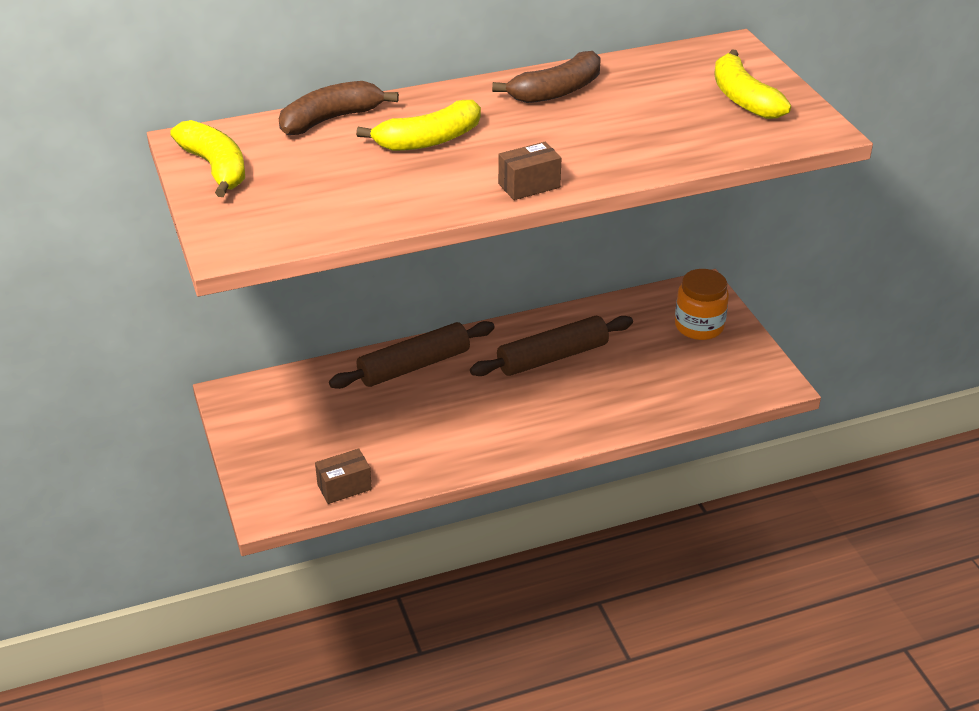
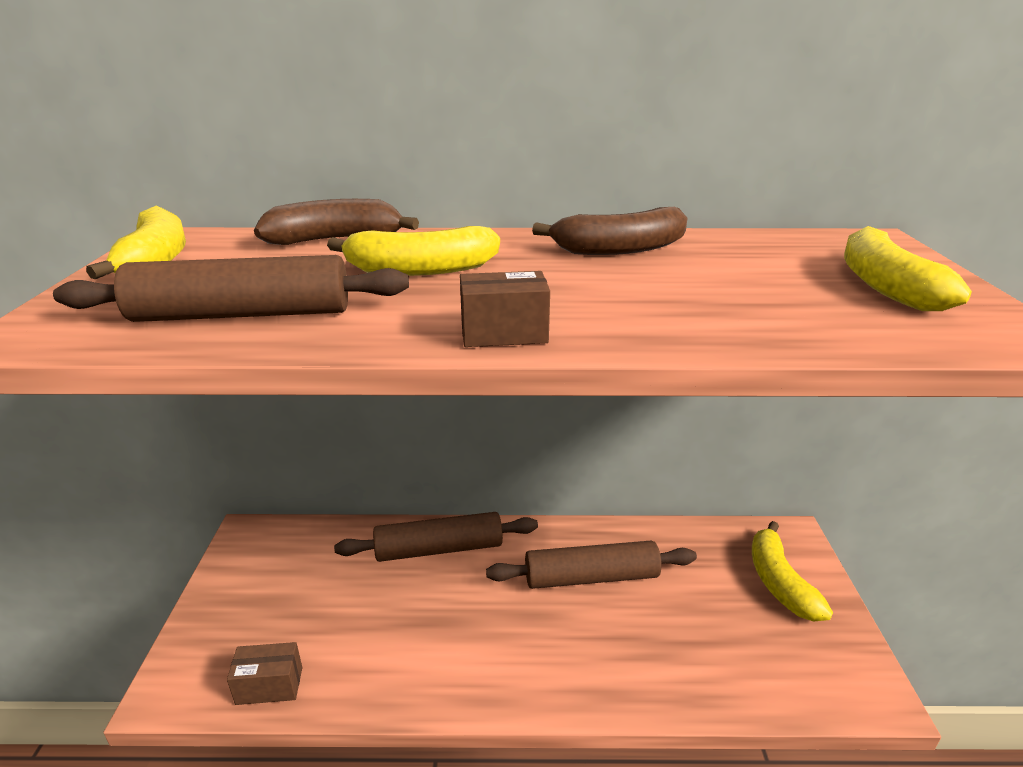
camera: 20 degrees right, 10 degrees down
(349, 204) = (242, 315): none -> brown rolling pin
(699, 326) = (779, 582): orange jar -> yellow banana

